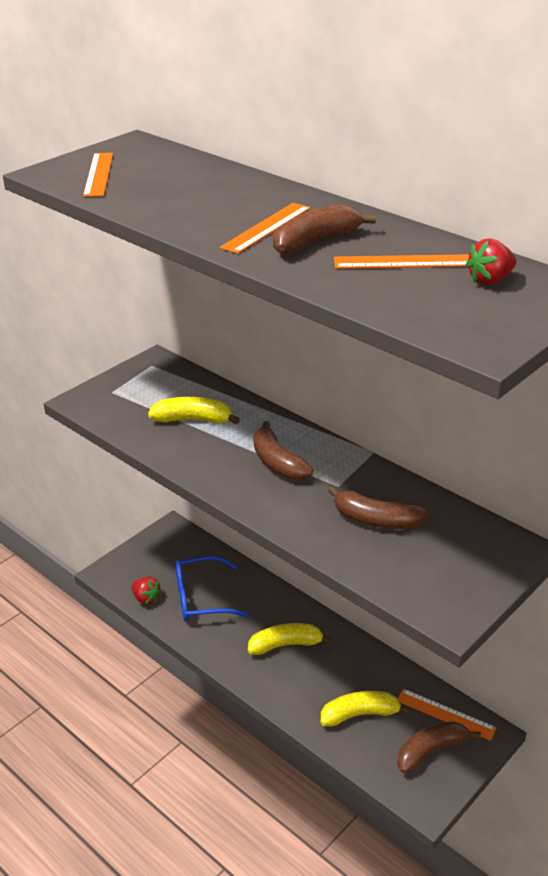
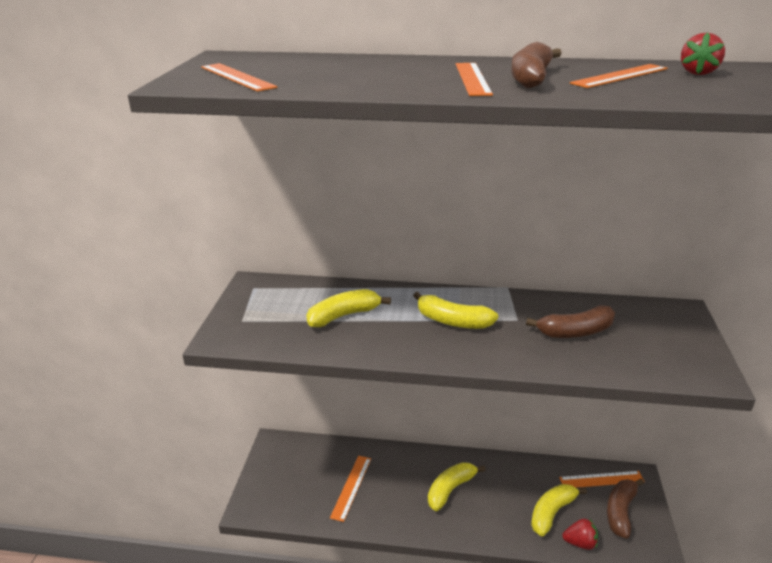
camera: 35 degrees left, 5 degrees down
(146, 599) = (305, 512): red strawberry -> red strawberry (580, 543)
(202, 598) = (351, 487): blue glasses -> orange ruler
(277, 462) = (452, 321): brown banana -> yellow banana

